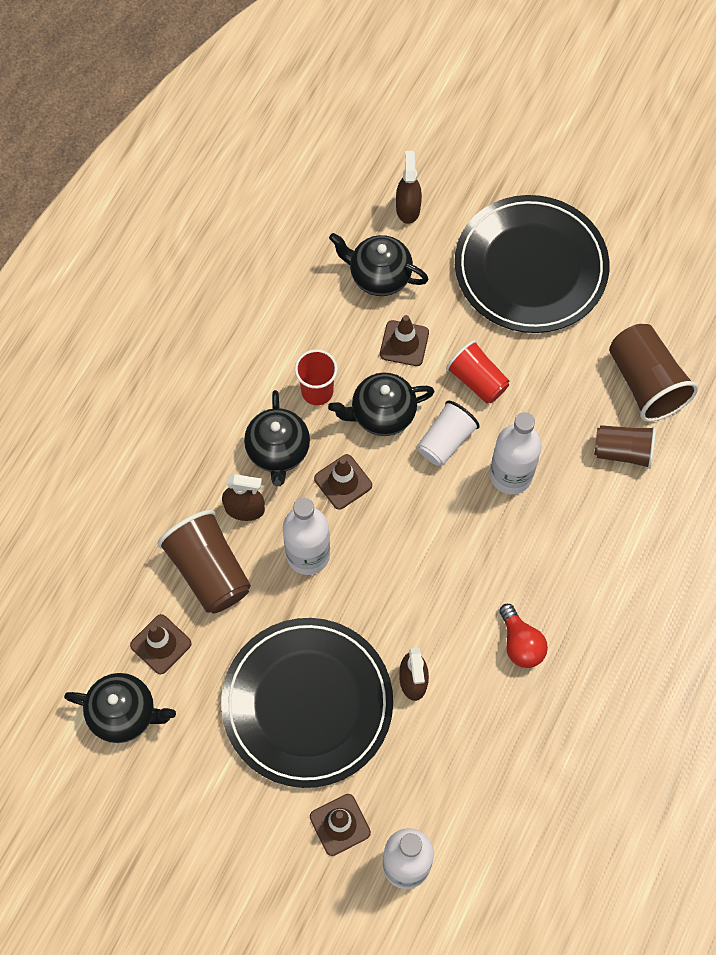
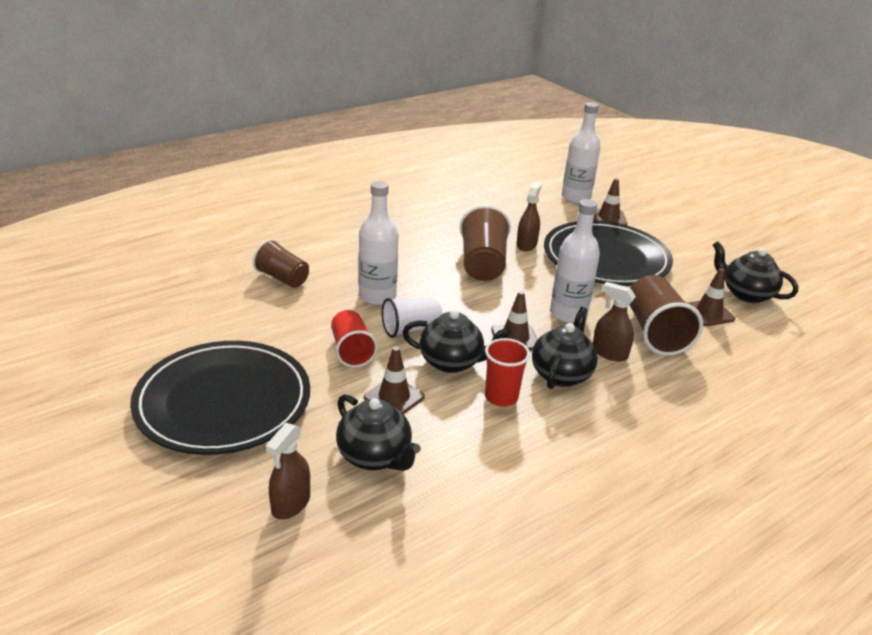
camera: 155 degrees left, 35 degrees down
(520, 643) = (442, 235): red light bulb -> none
(645, 382) = (221, 301): brown cup -> brown cup (482, 264)

